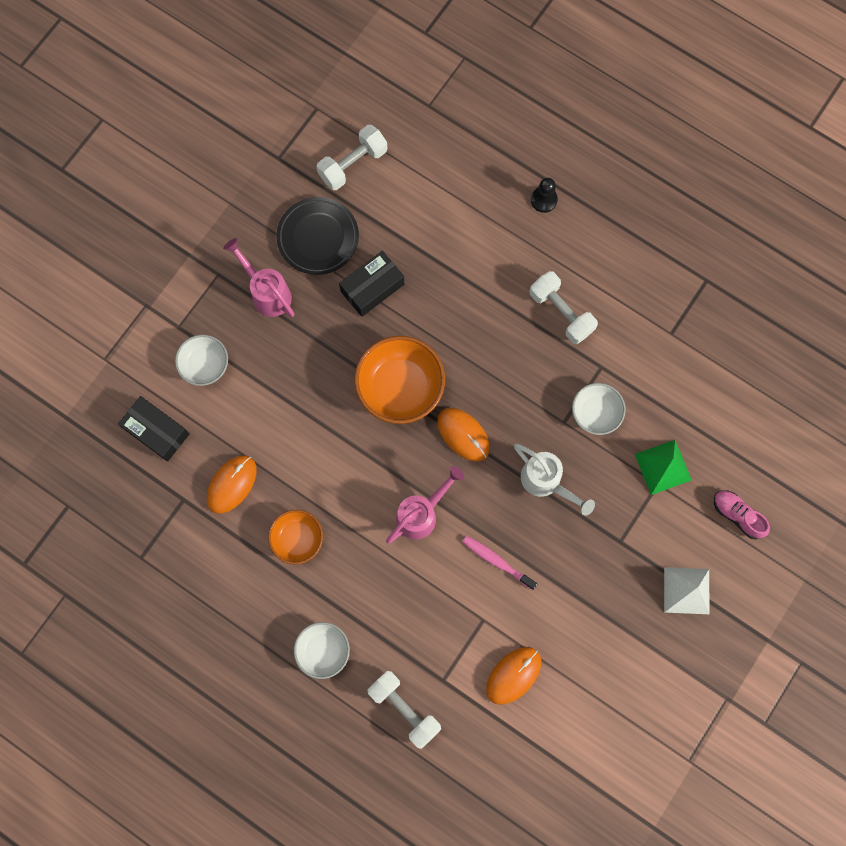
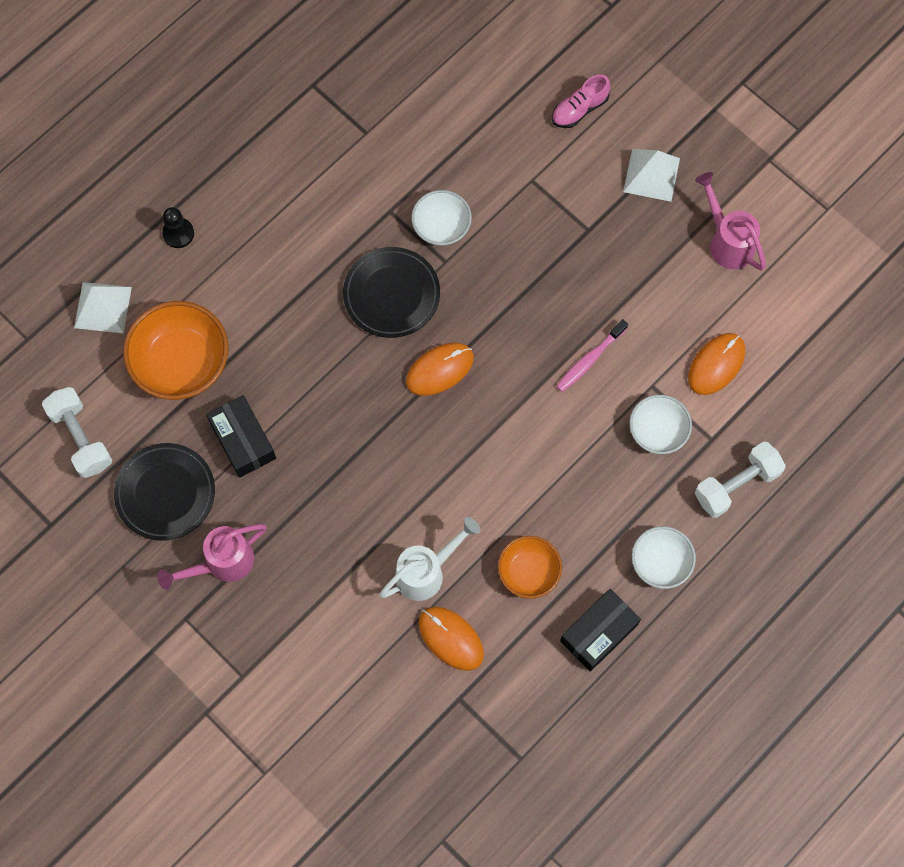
camera: 80 degrees left, 5 degrees down
(157, 431) = (369, 719): black box -> black box (599, 633)
(205, 365) = (298, 650): white bowl -> white bowl (658, 431)
(400, 387) = (371, 429): orange bowl -> orange bowl (181, 363)
(422, 513) = (522, 430): pink watering can -> pink watering can (727, 241)
(467, 156) = (103, 307): none -> white pyramid
(513, 675) = (716, 365): orange mouse -> orange mouse turned 75 degrees clockwise
(524, 382) = (391, 294): none -> black plate
(546, 482) = (510, 292): white watering can -> white watering can (427, 571)
(561, 312) = (318, 240): white dumbbell -> none
(663, 467) = (514, 171): green pyramid -> none

